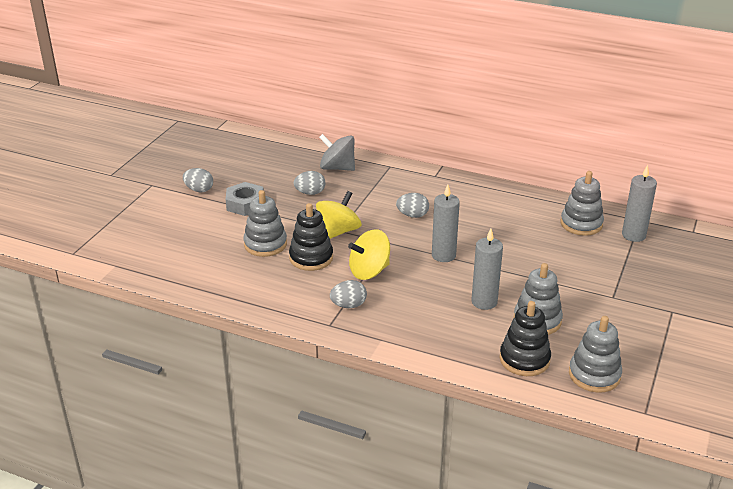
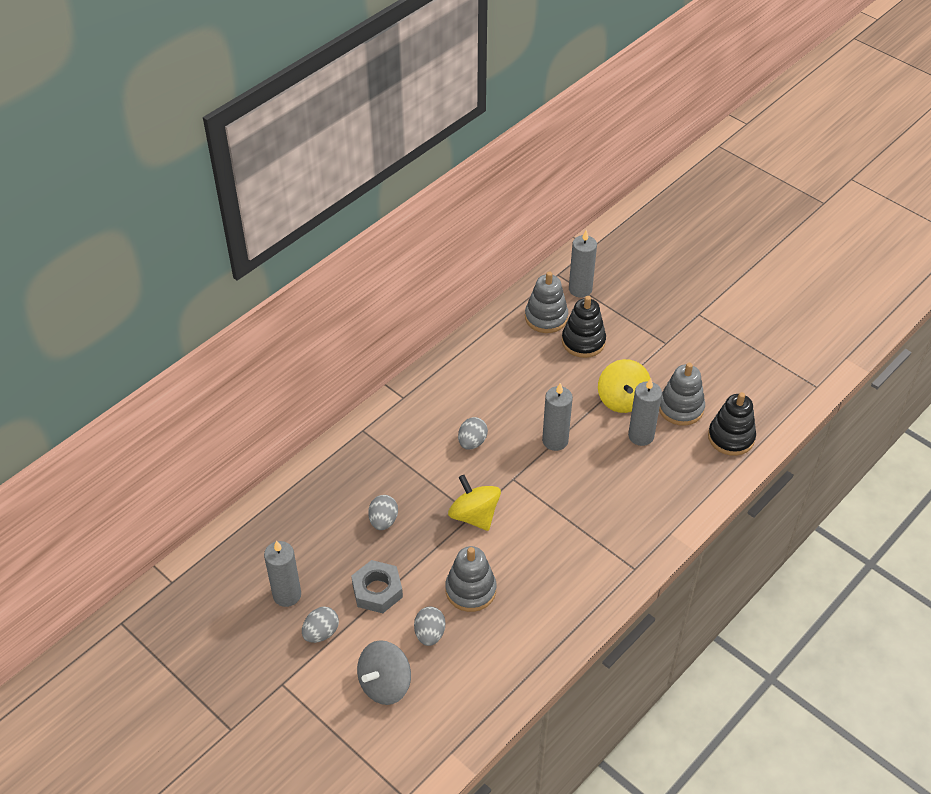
camera: 70 degrees left, 15 degrees up
(225, 170) = (287, 595): none -> grey candle
(311, 258) = (514, 554): black stacking toy -> black stacking toy (583, 341)
(337, 168) = (341, 480): grey spinning top -> grey spinning top (385, 684)
(348, 305) = (609, 544): grey egg -> grey egg (429, 634)
(369, 271) = (558, 510): yellow spinning top -> yellow spinning top (622, 399)
(594, 375) = (764, 399): grey stacking toy -> none

